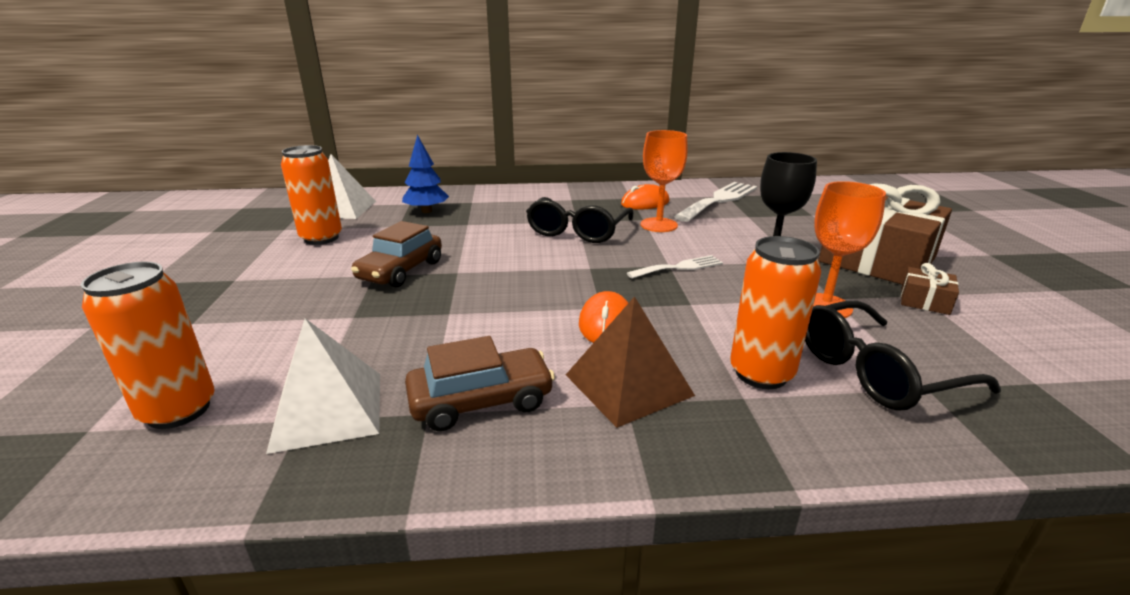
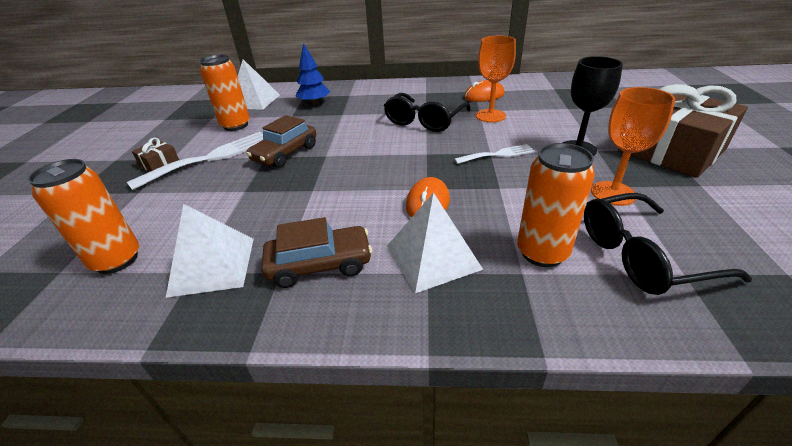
camera: 10 degrees right, 10 degrees up
(628, 385) = (433, 257): brown pyramid -> white pyramid
(719, 200) = (546, 93): white fork -> white fork (211, 158)
(924, 301) = (704, 191): brown gift -> brown gift (159, 163)

